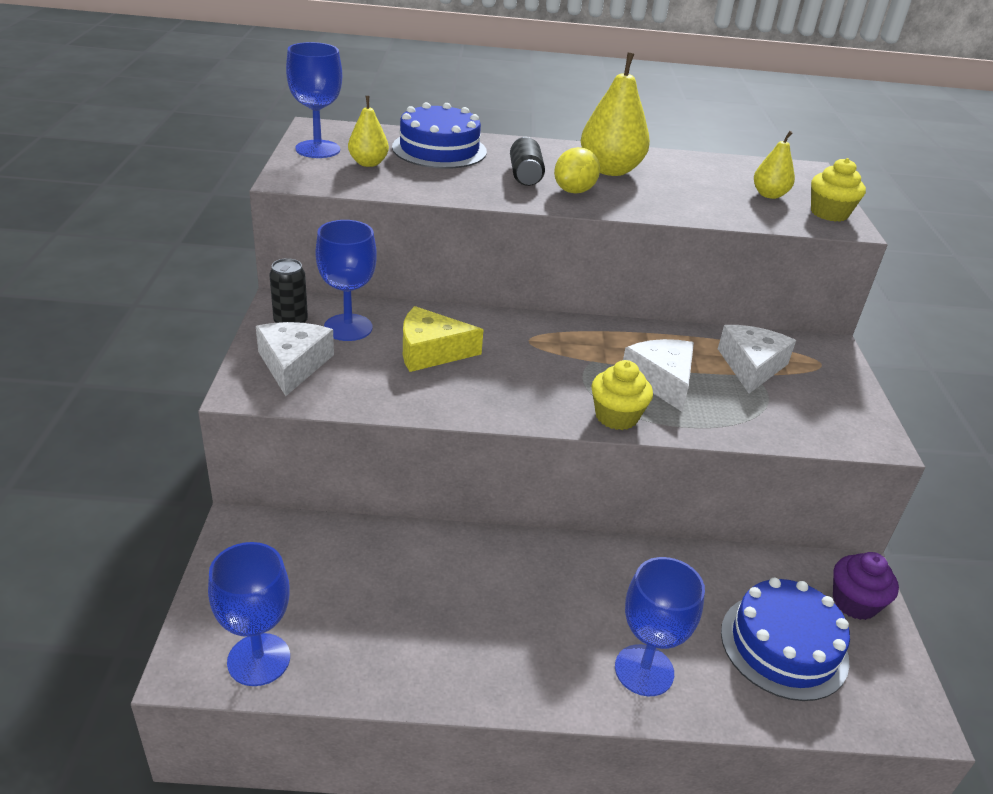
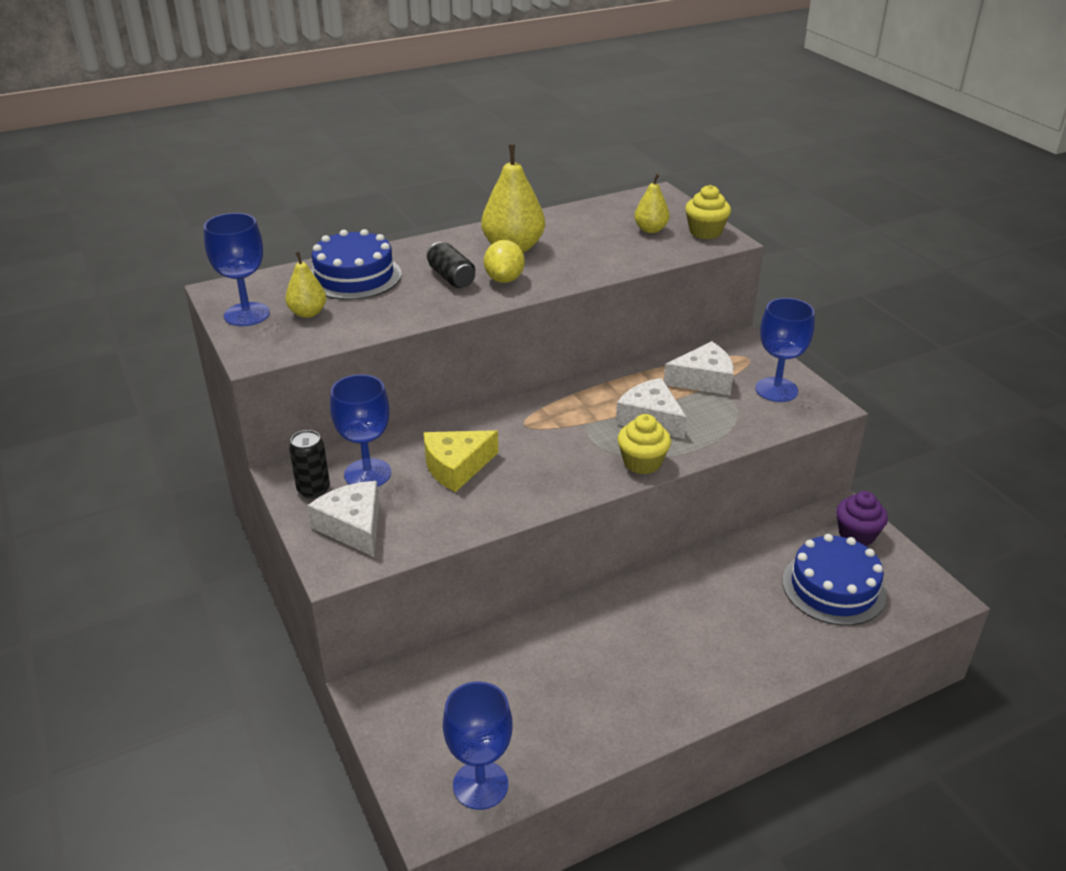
camera: 25 degrees left, 0 degrees up
(644, 670) = (758, 650): blue goblet -> blue goblet (776, 390)
(751, 366) = (703, 380): white cheese -> white cheese turned 90 degrees clockwise

